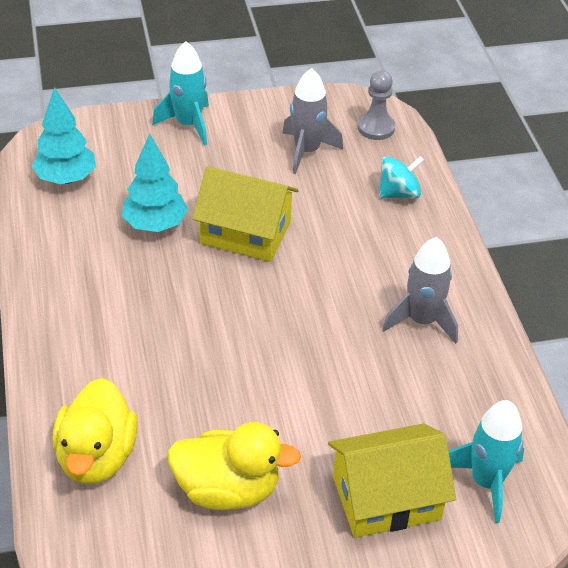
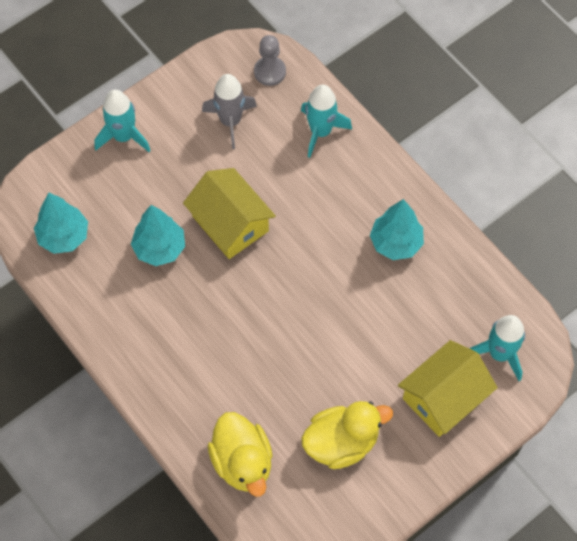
camera: 25 degrees left, 20 degrees up
(245, 233) = (230, 223): yellow house -> yellow house turned 60 degrees clockwise
(398, 193) = (321, 131): turquoise spinning top -> turquoise rocket
(422, 321) = (396, 243): grey rocket -> turquoise tree

